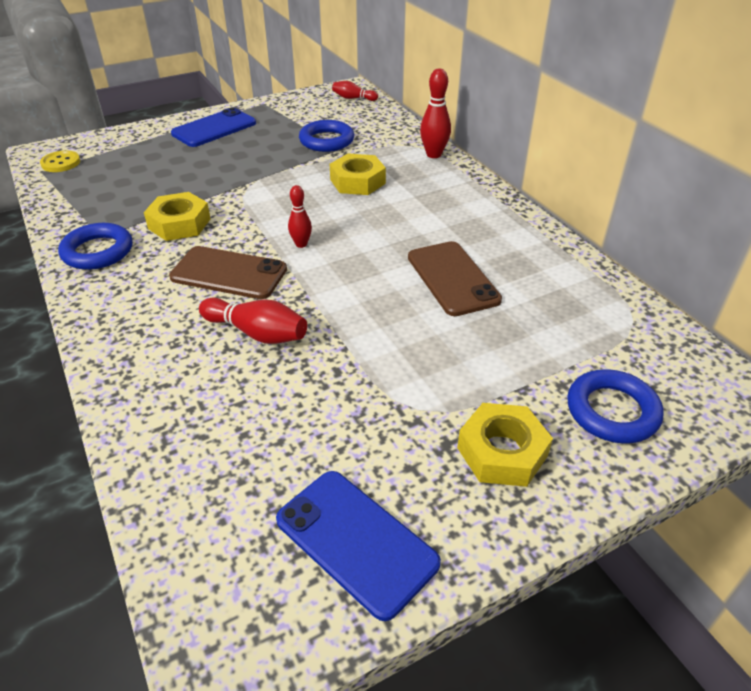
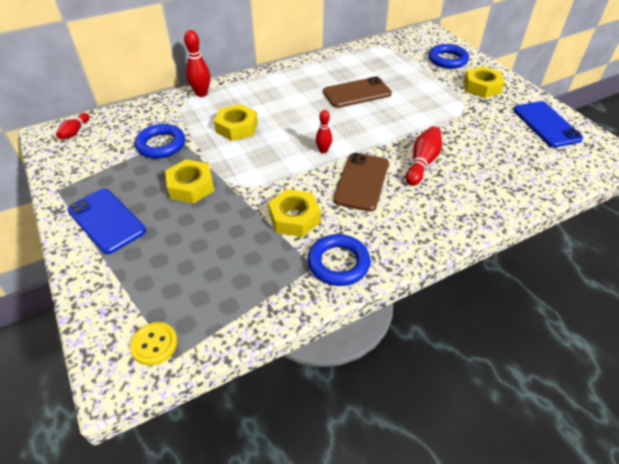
camera: 90 degrees left, 5 degrees up
(251, 162) = (191, 186): none -> yellow nut
(356, 541) = (546, 124): blue phone -> blue phone turned 60 degrees counterclockwise

